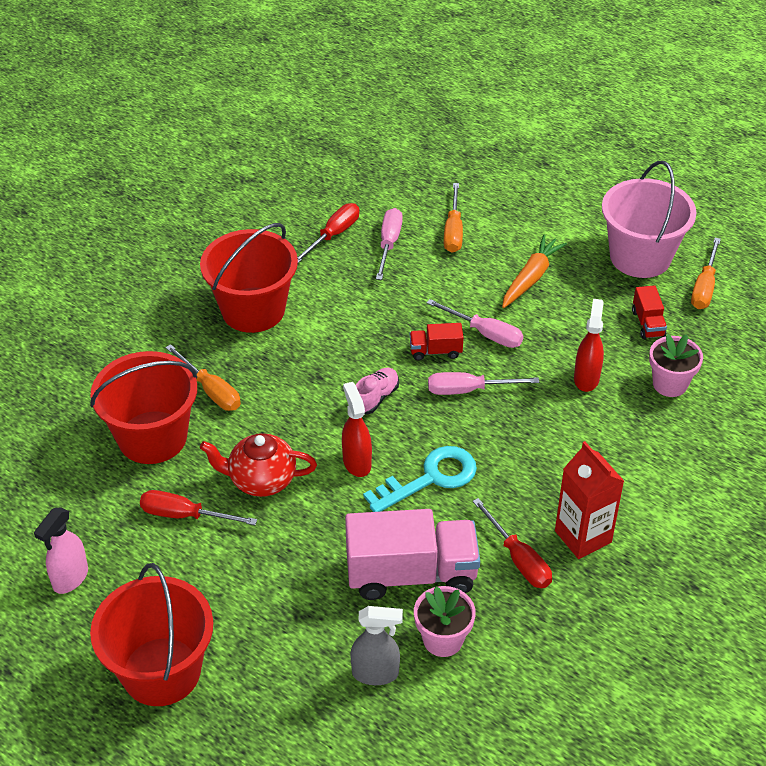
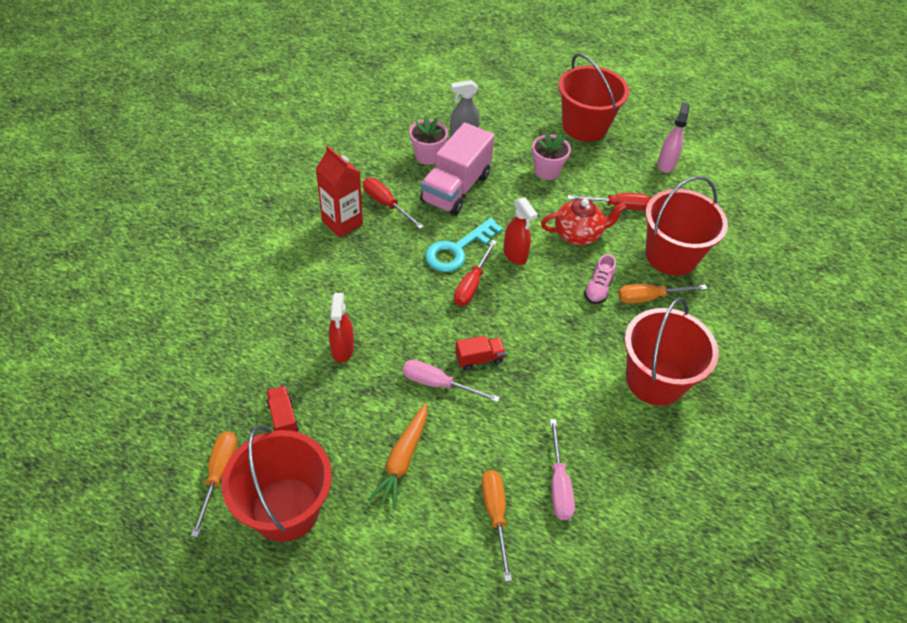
camera: 165 degrees right, 5 degrees up
(211, 390) = (649, 297): orange screwdriver -> orange screwdriver turned 45 degrees counterclockwise
(333, 235) = (620, 487): red screwdriver -> red screwdriver (471, 284)
(375, 398) = (517, 308): pink shoe -> pink shoe (598, 288)
(411, 574) = (456, 188): pink truck -> pink truck turned 45 degrees counterclockwise
(468, 390) = (443, 325): pink screwdriver -> none
(640, 257) = (285, 509): pink bucket -> red bucket
(670, 384) = (267, 353): pink flower pot -> pink flower pot (546, 171)

